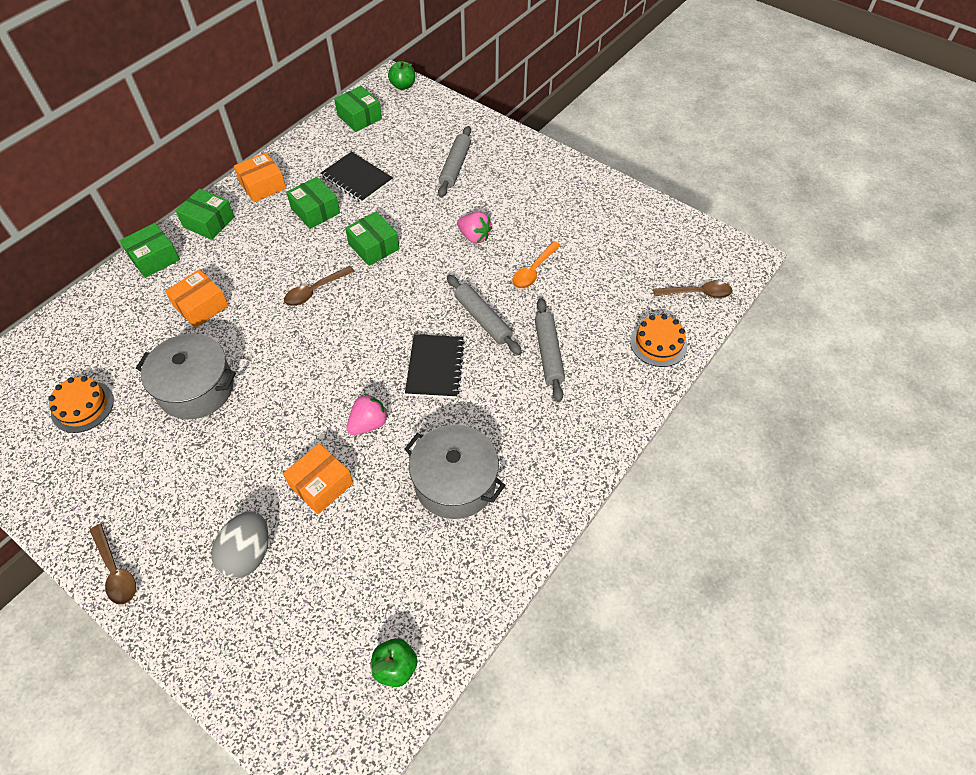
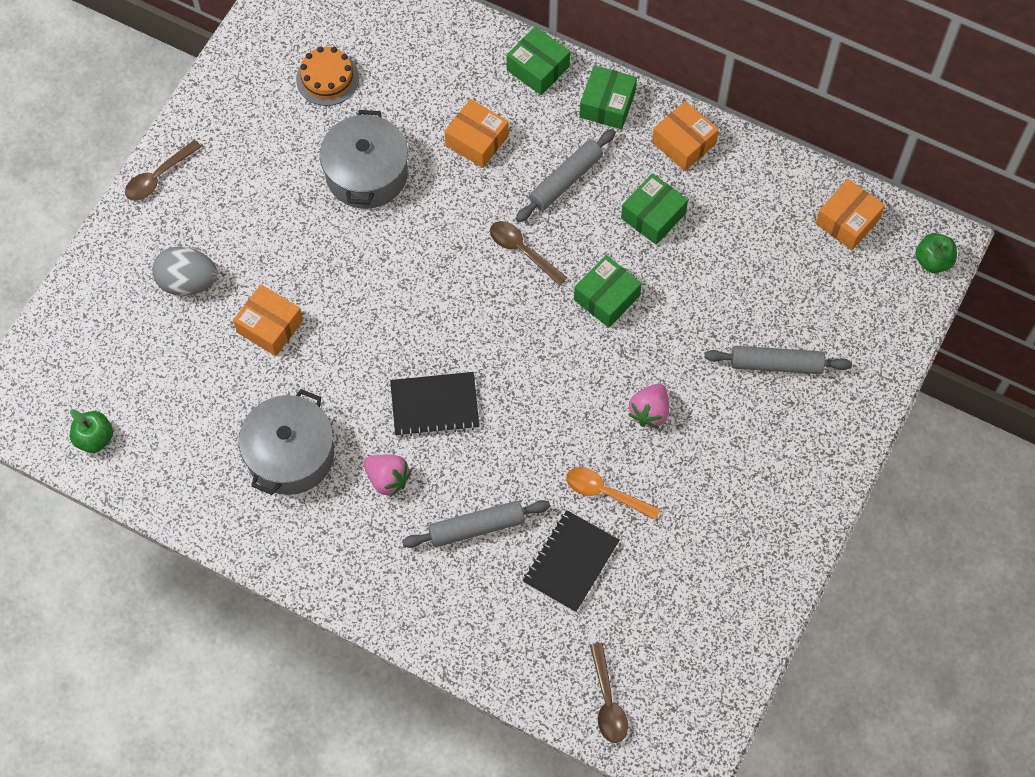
camera: 80 degrees right, 10 degrees up
(357, 179) = (723, 248): black notebook -> black notebook (571, 562)
(359, 117) = (847, 221): green box -> orange box
(368, 424) = (349, 353): pink strawberry -> pink strawberry (387, 479)
(483, 319) = (515, 445): grey rolling pin -> grey rolling pin (565, 180)
(658, 343) = (515, 655): orange cake -> none

